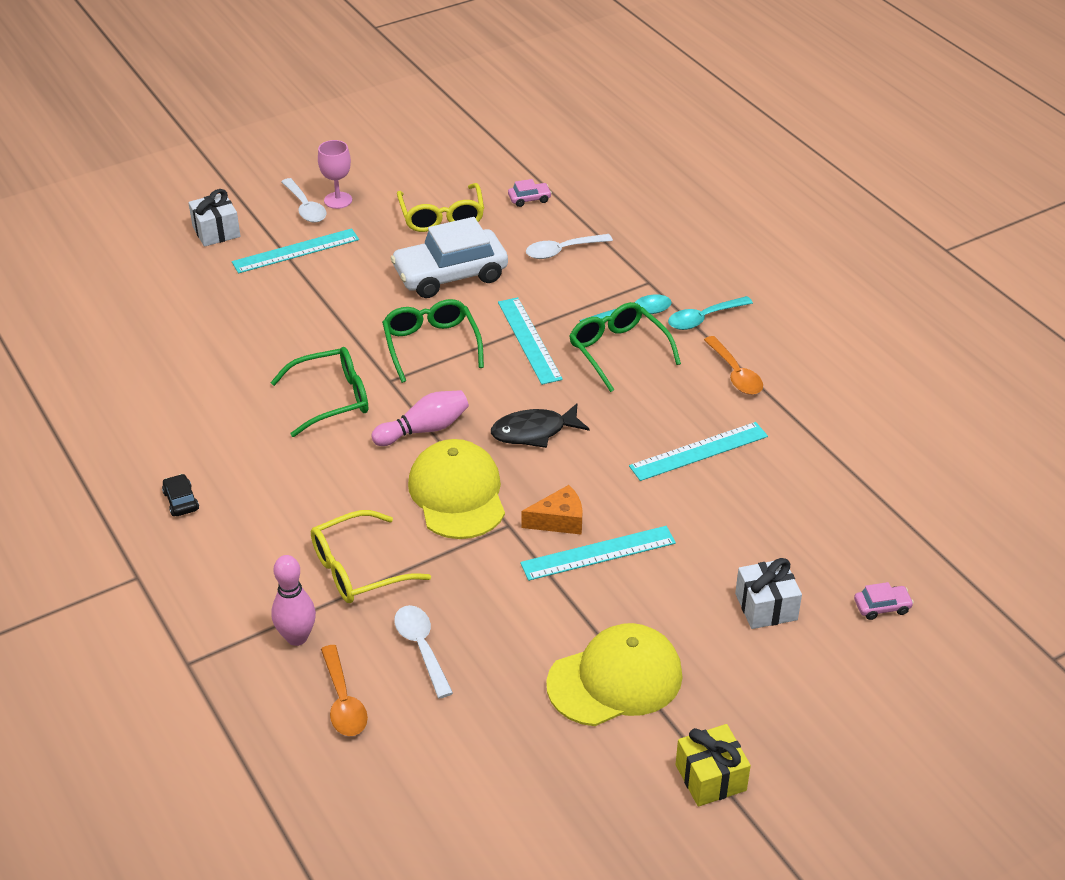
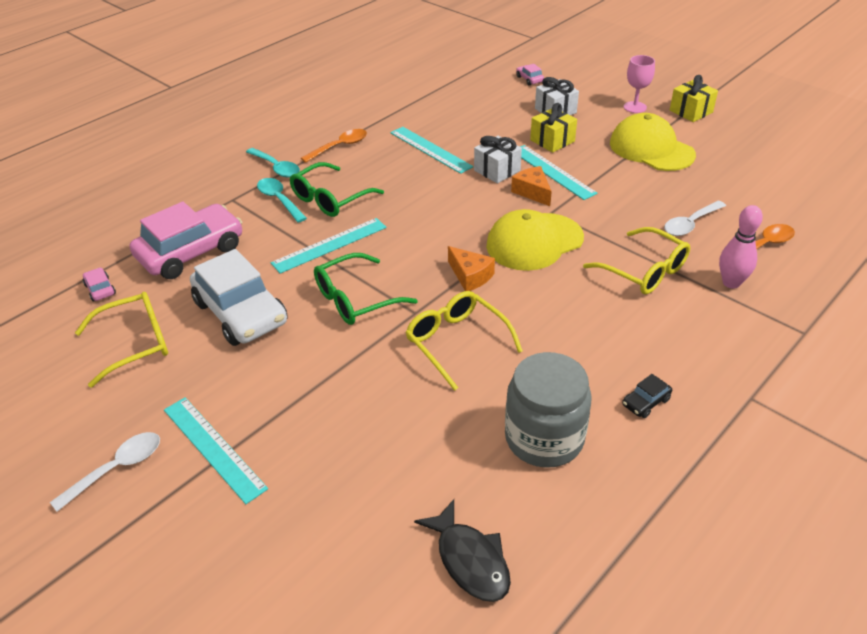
camera: 105 degrees left, 0 degrees up
(186, 424) = (544, 438): none -> grey jar
(216, 232) = (178, 547): white gift -> white gift (497, 170)
(332, 399) = (456, 342): green glasses -> yellow glasses
(338, 200) = (100, 441): pink goblet -> pink goblet (635, 107)
(424, 429) = (470, 276): pink bowling pin -> orange cheese
(534, 432) = (445, 220): black fish -> black fish (470, 560)
(562, 251) = (191, 252): white spoon -> pink car
(678, 576) = (552, 141): none -> yellow gift

